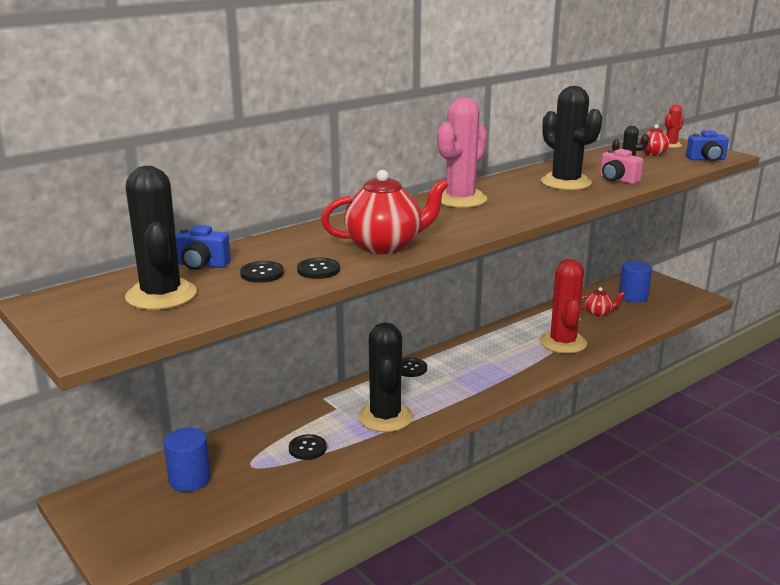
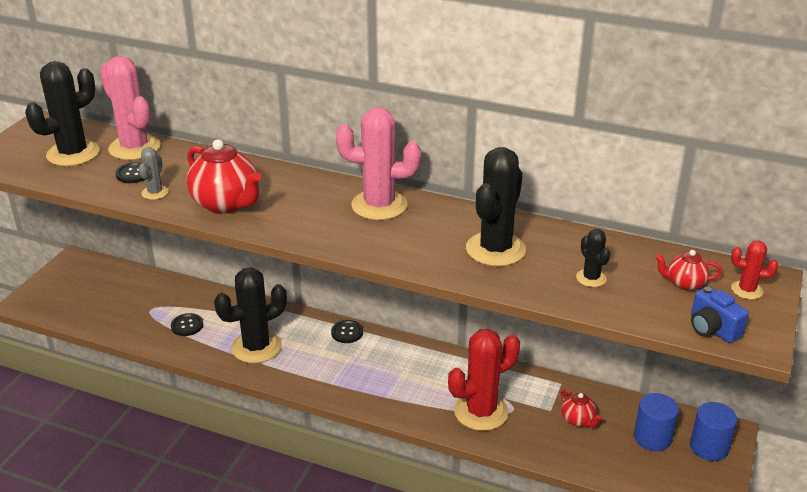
camera: 60 degrees right, 10 degrees up
(189, 479) = (119, 291): blue cylinder -> blue cylinder (709, 447)
(202, 265) = (134, 148): blue camera -> pink cactus
(318, 270) = (155, 193): black button -> grey cactus
(617, 180) = (542, 279): pink camera -> none

